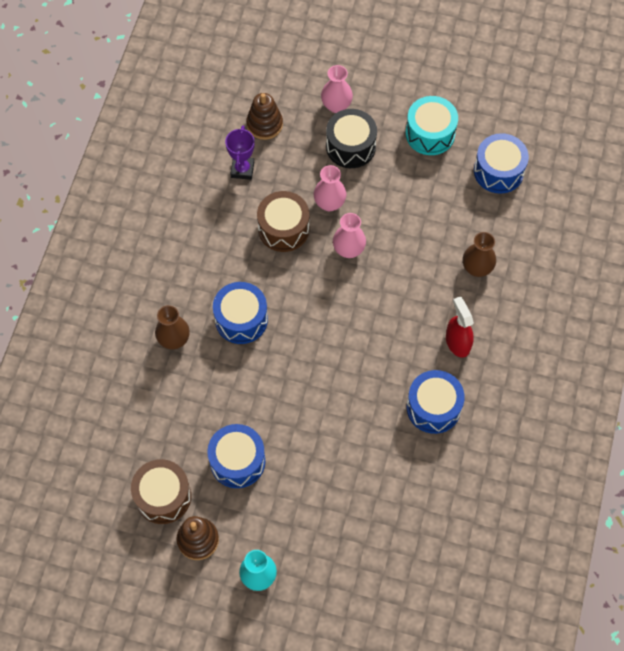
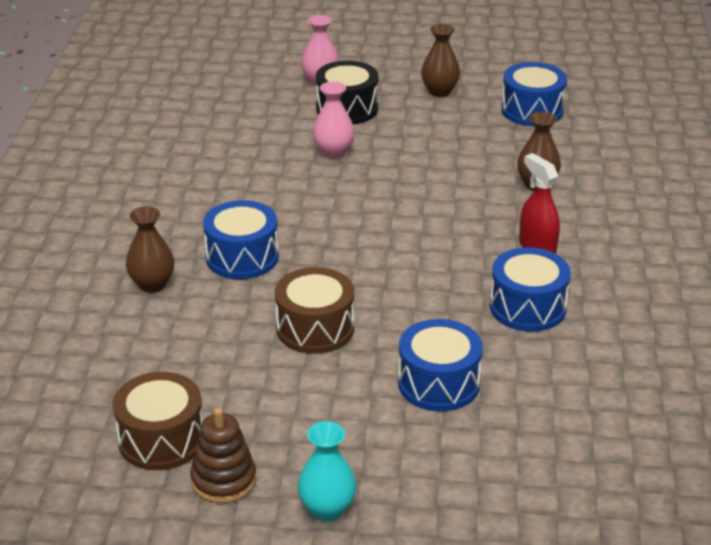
camera: 10 degrees left, 30 degrees down
(237, 461) = (266, 390): blue drum -> blue drum (438, 383)
(242, 169) = (216, 137): purple trophy -> none
(264, 124) = (236, 102): brown stacking toy -> none
(283, 229) = (280, 177): brown drum -> brown drum (315, 328)
(348, 249) = (369, 186): pink vase -> none
(430, 133) = (439, 91): turquoise drum -> brown vase

